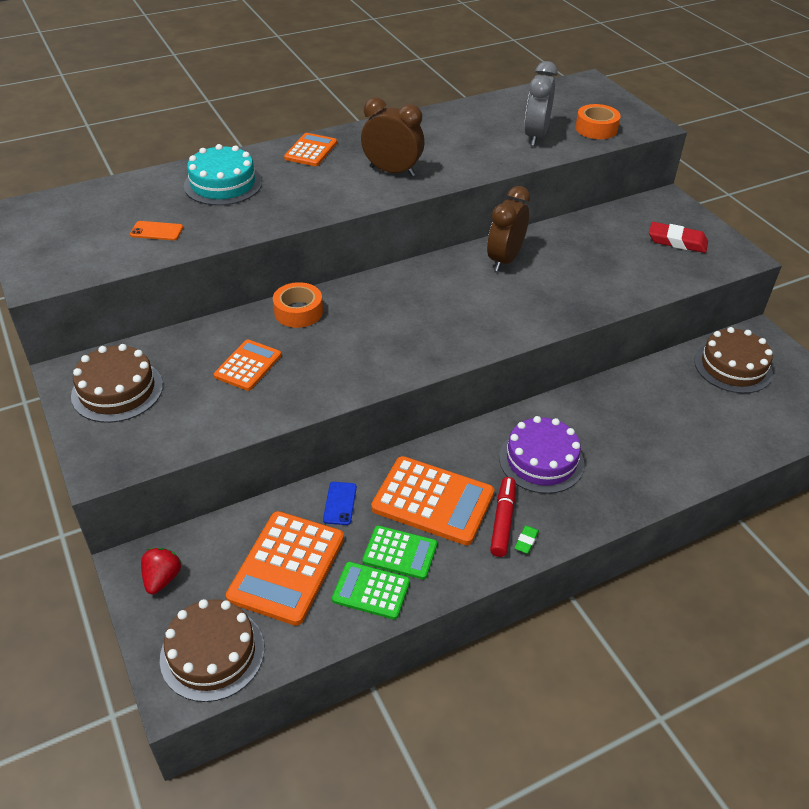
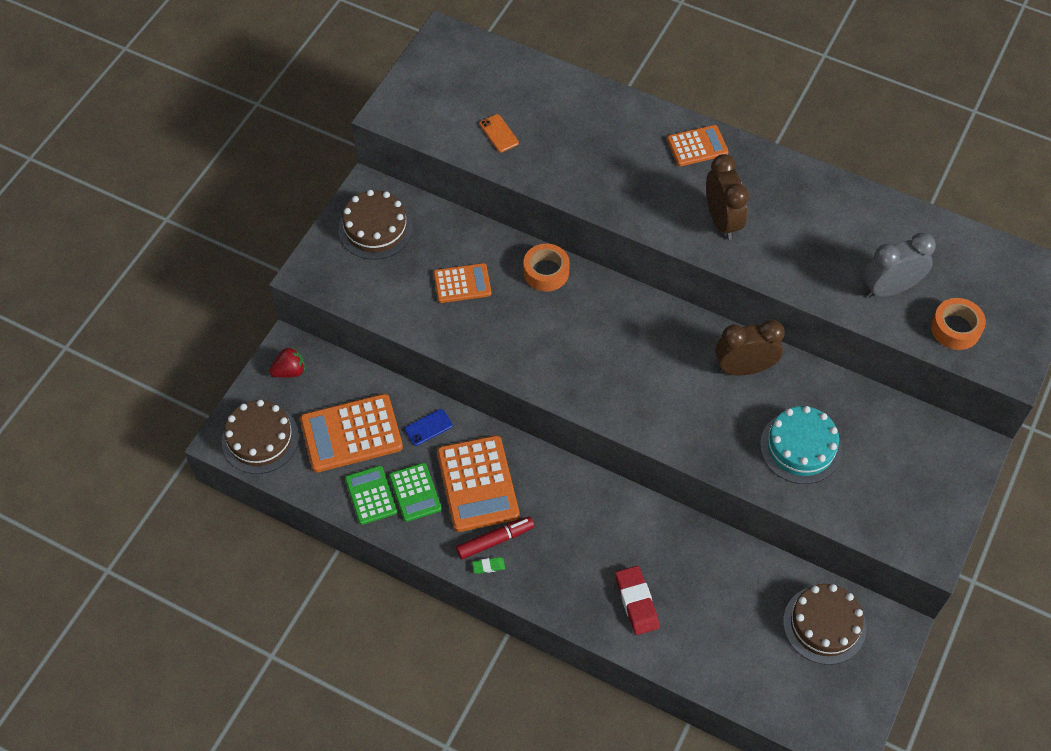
camera: 55 degrees right, 15 degrees up
(223, 184) = (594, 126): turquoise cake -> turquoise cake (800, 447)
(541, 460) = (578, 533): purple cake -> none
(677, 241) = (905, 488): red eraser -> red eraser (636, 602)

